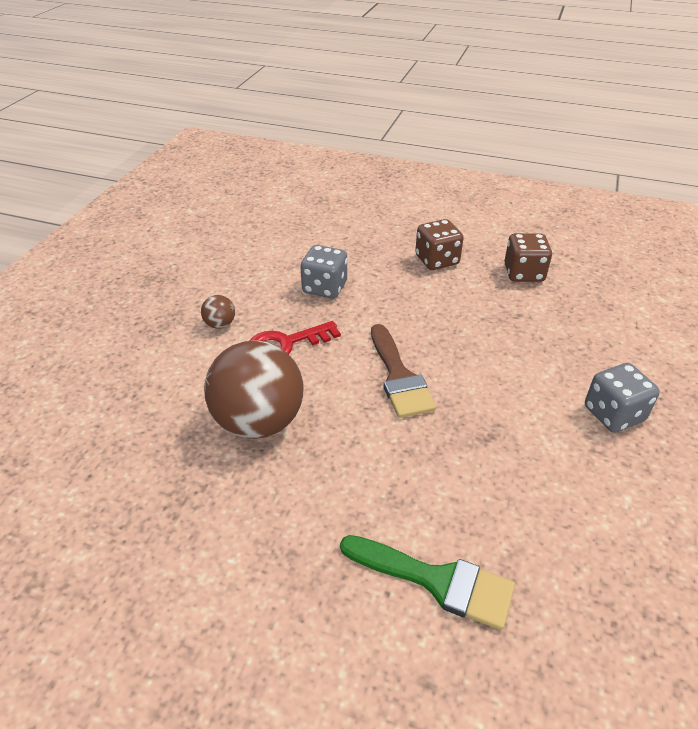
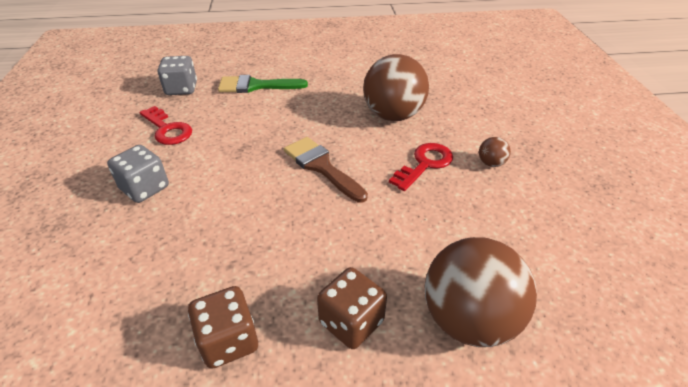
camera: 155 degrees right, 0 degrees up
(325, 288) = (445, 229): grey dice -> grey dice (181, 89)
(360, 242) = (468, 319): none -> brown ball
(601, 512) = (167, 129): none -> red key

